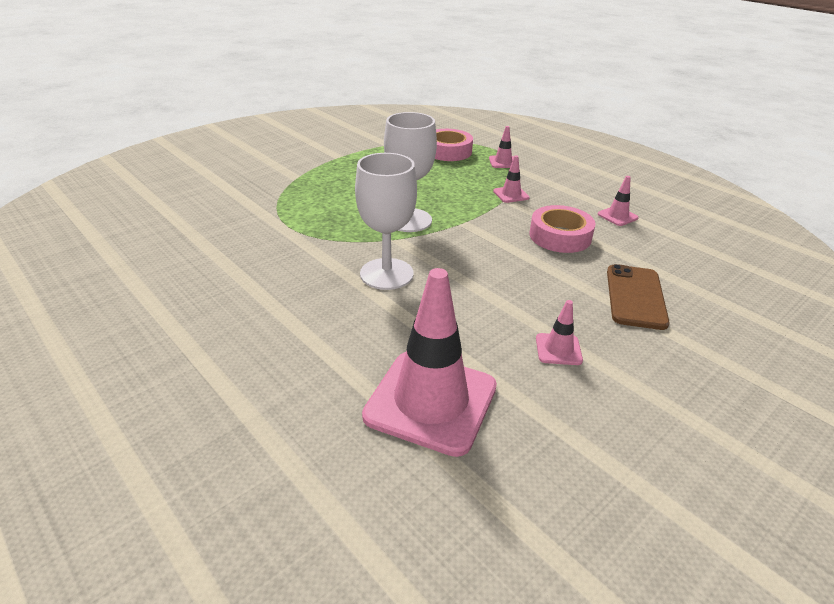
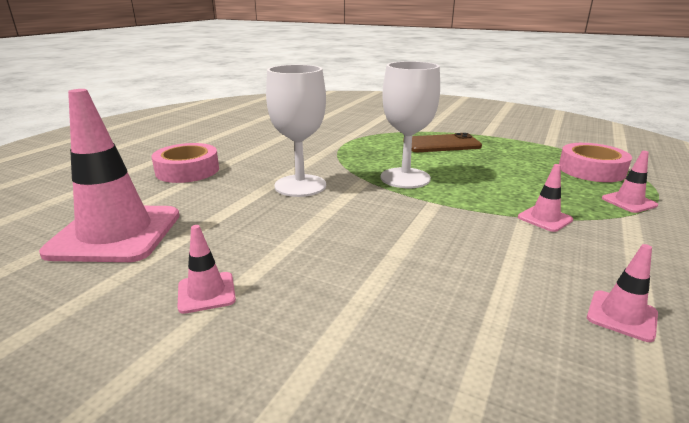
camera: 70 degrees right, 10 degrees down
(560, 236) = (478, 266): pink tape -> pink tape (187, 170)
(635, 297) = (366, 353): brown phone -> brown phone (441, 144)

